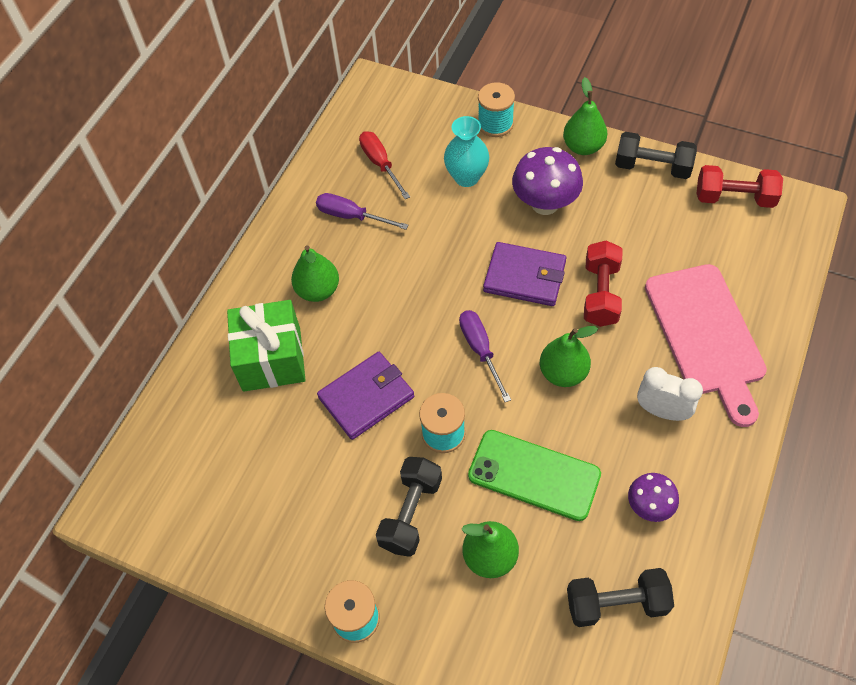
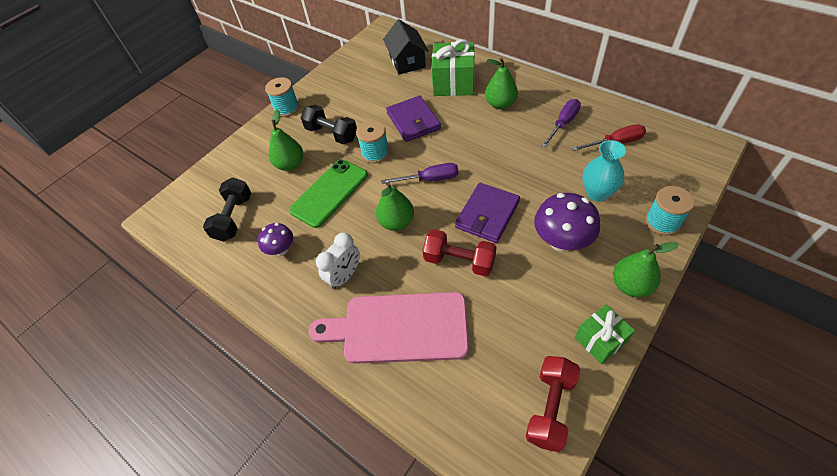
camera: 105 degrees right, 5 degrees down
(213, 442) = (407, 61): none -> black house
(652, 167) = (600, 340): black dumbbell -> green gift

